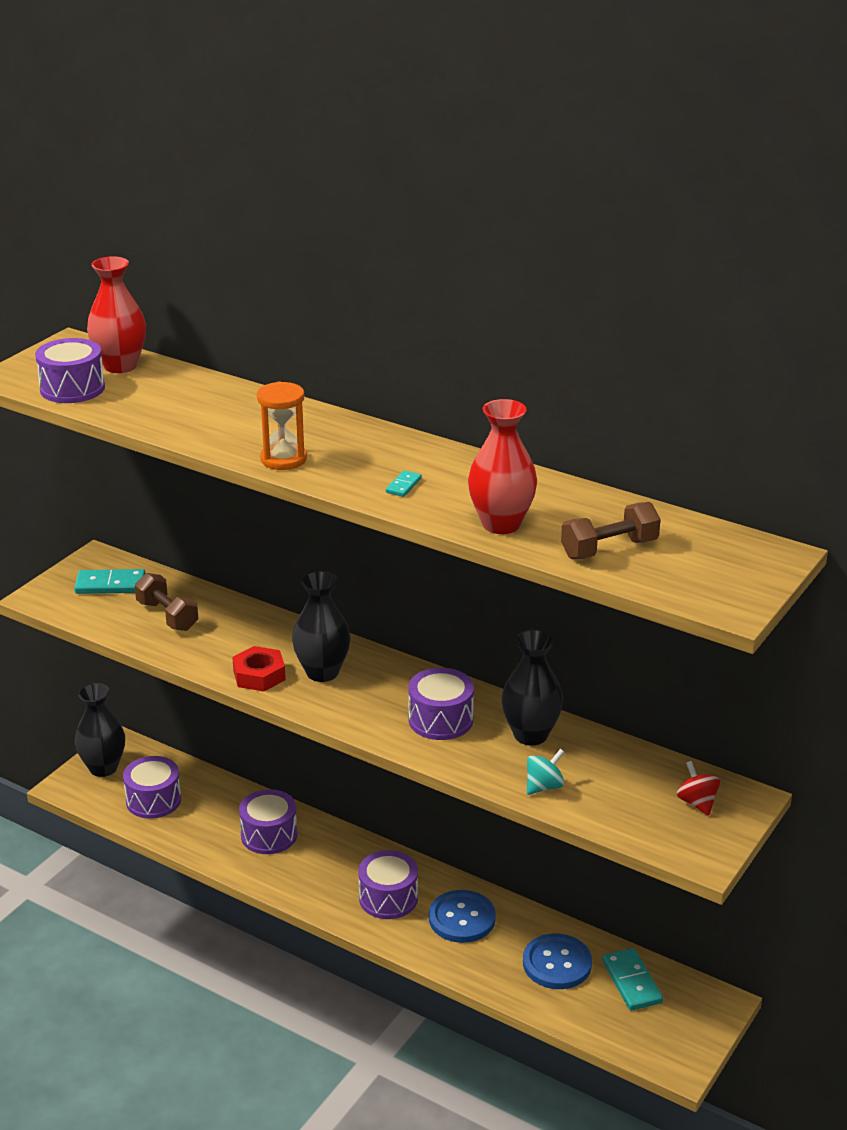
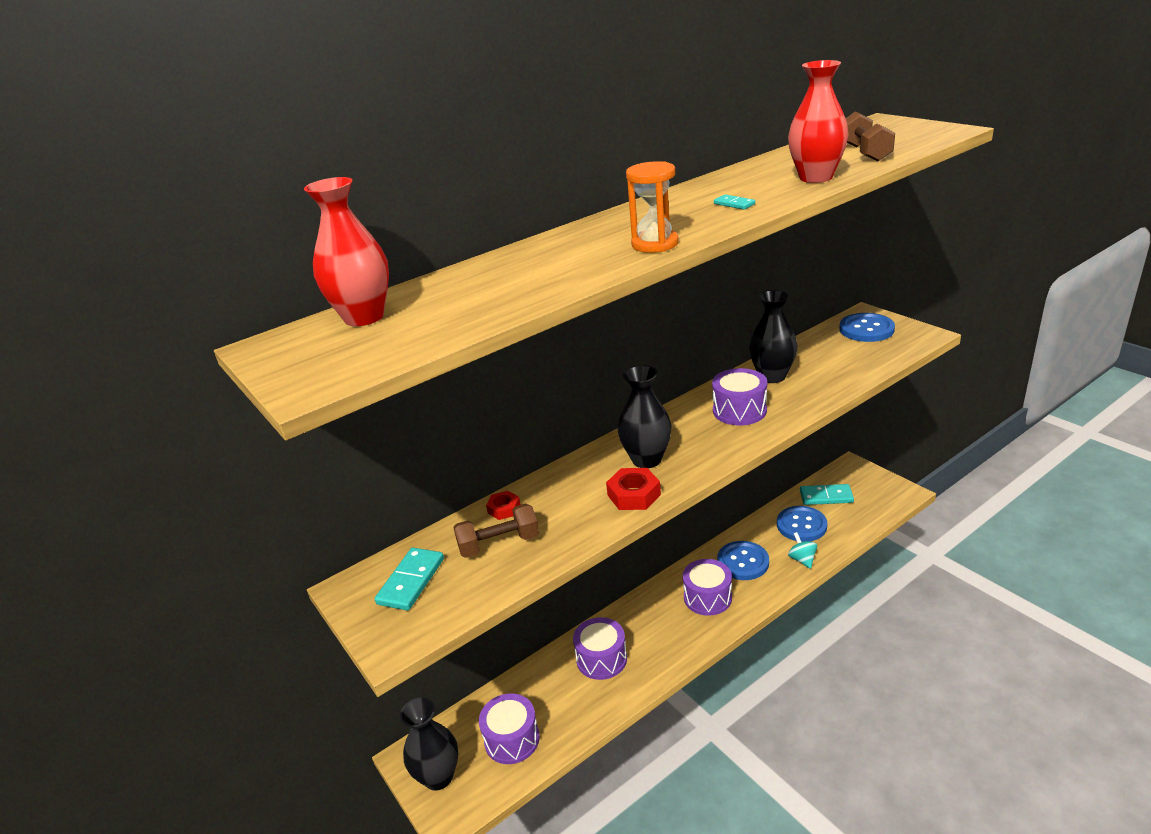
camera: 65 degrees left, 0 degrees up
(72, 388) = (391, 344): purple drum -> none
(218, 606) = (504, 509): none -> red nut
(544, 786) = (837, 378): turquoise spinning top -> turquoise spinning top (802, 559)
(697, 803) = (866, 329): red spinning top -> blue button

